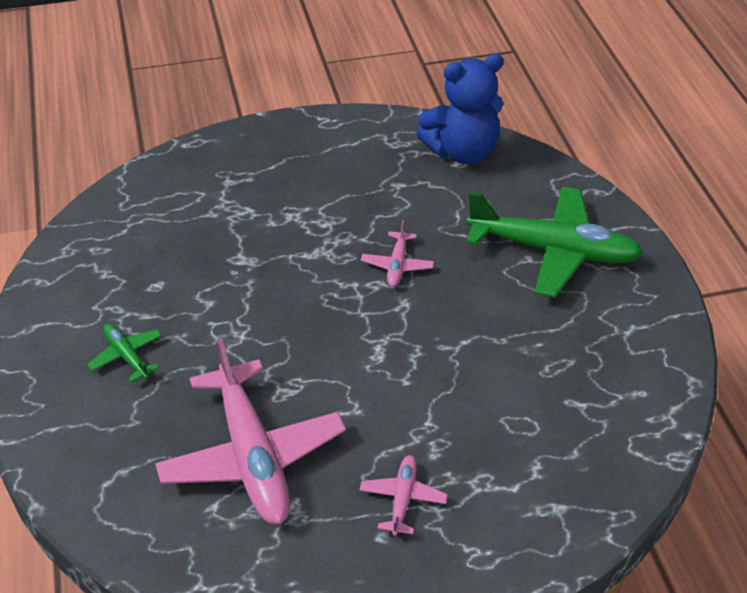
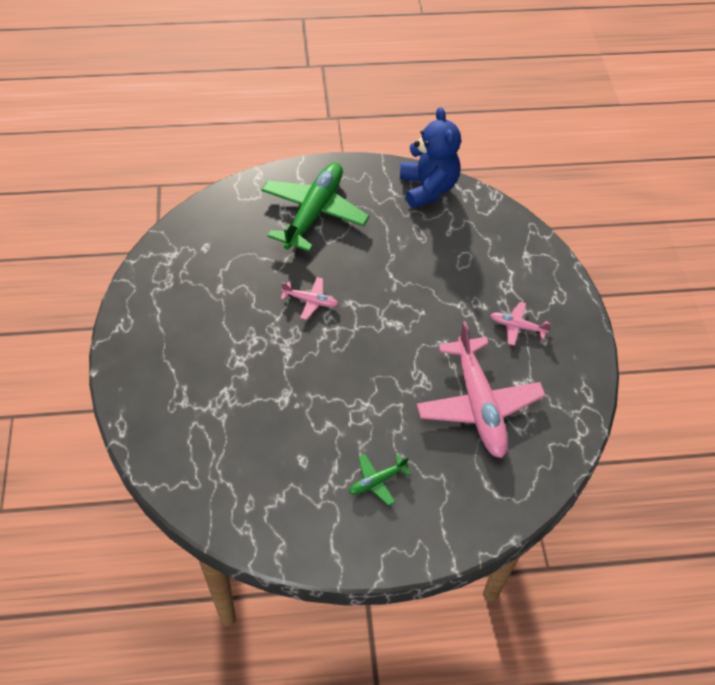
camera: 85 degrees left, 10 degrees up
(252, 455) = (478, 404): pink plane -> pink plane turned 90 degrees clockwise
(462, 152) = (191, 243): blue teddy bear -> blue teddy bear (428, 188)

